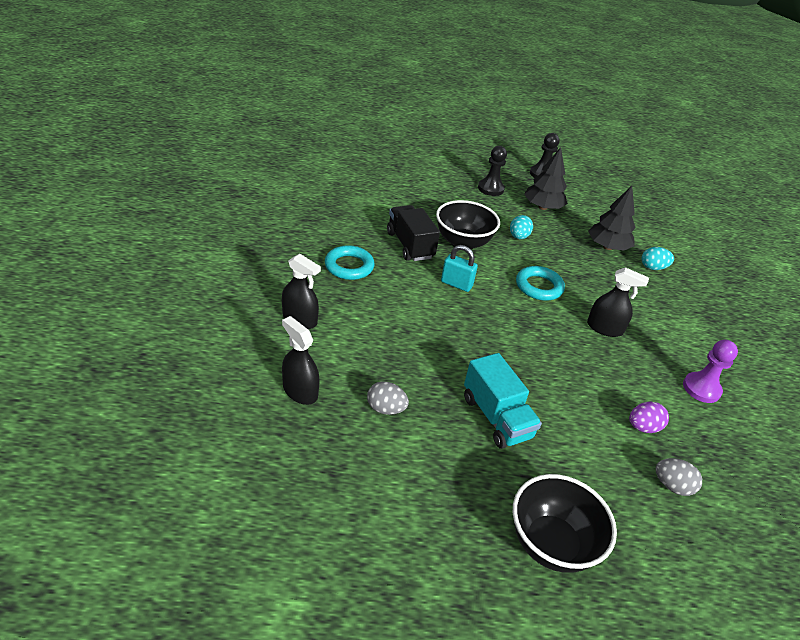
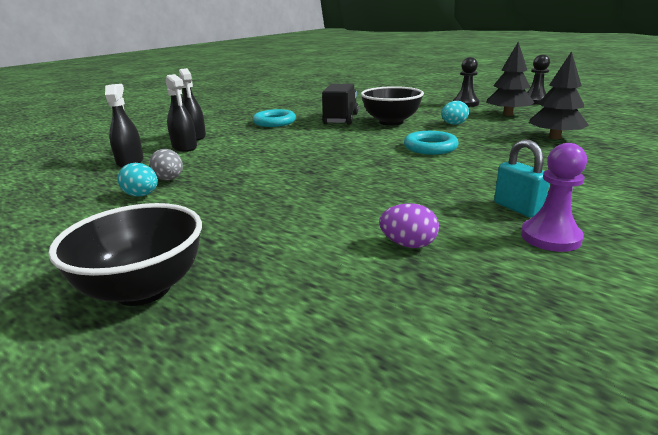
camera: 40 degrees right, 15 degrees down
(456, 284) = (348, 137): turquoise padlock -> turquoise padlock (517, 208)
(496, 417) = (250, 202): turquoise truck -> none
(604, 328) = (469, 177): black spray bottle -> black spray bottle (184, 147)
(653, 268) = (602, 153): turquoise egg -> turquoise egg (142, 195)
(672, 486) = (372, 297): grey egg -> none

